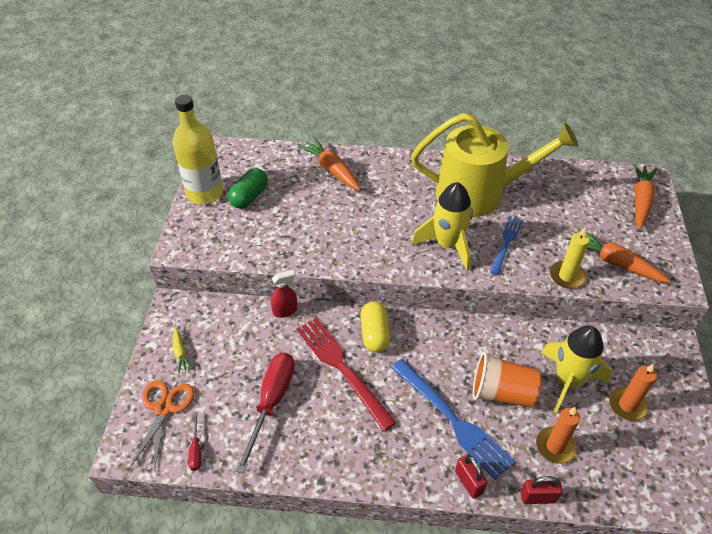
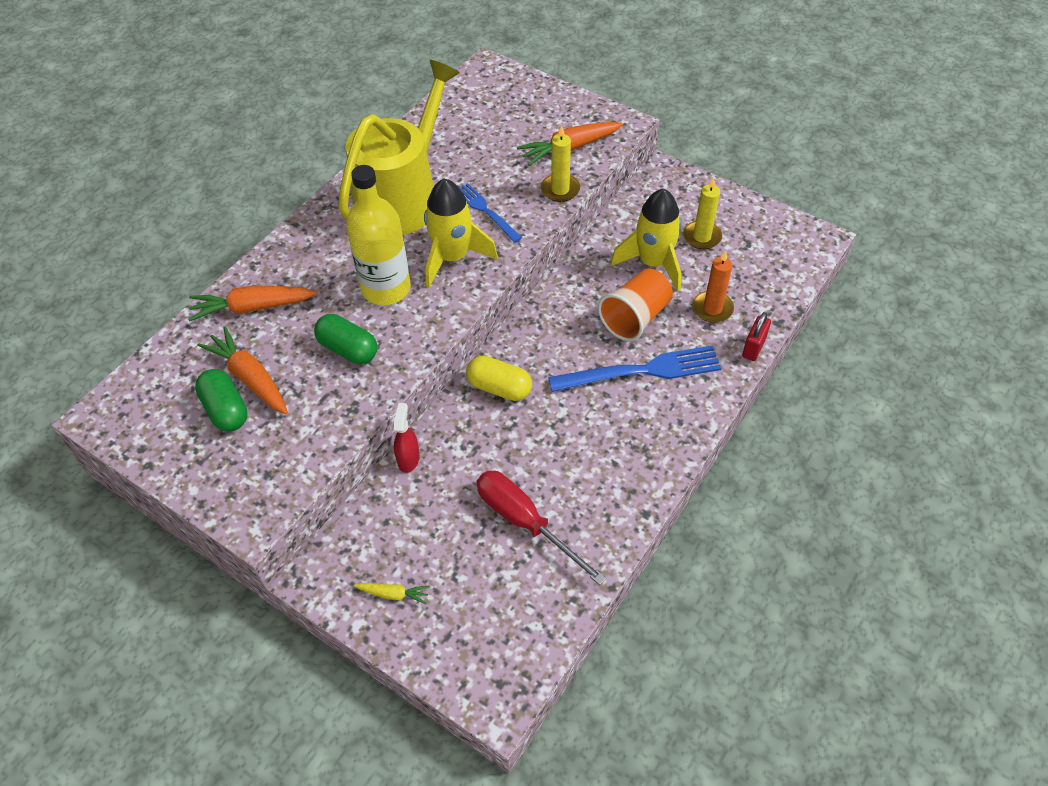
camera: 60 degrees left, 5 degrees up
(164, 408) = (464, 640): orange scissors -> none
(196, 450) = (541, 623): red screwdriver -> none
(205, 193) = (176, 457): yellow bottle -> yellow bottle (386, 288)
(330, 229) = (348, 349): none -> green capsule
(341, 367) = (521, 437): red fork -> none
(469, 482) = (712, 391): red padlock -> none
(627, 405) = (702, 237): orange candle -> yellow candle
(640, 201) = (510, 89): orange carrot -> orange carrot (250, 378)

